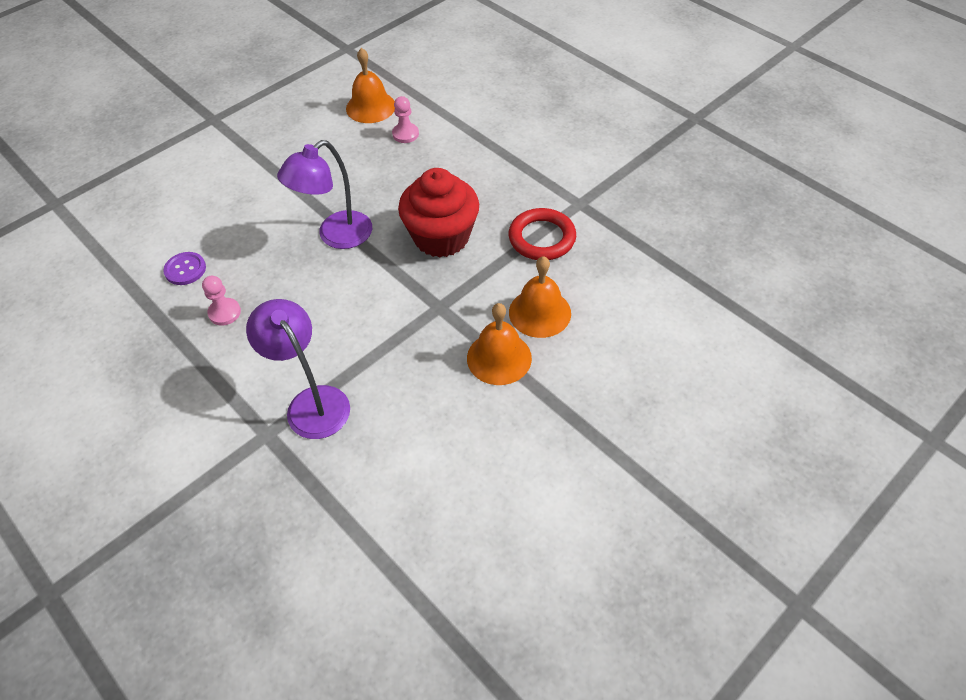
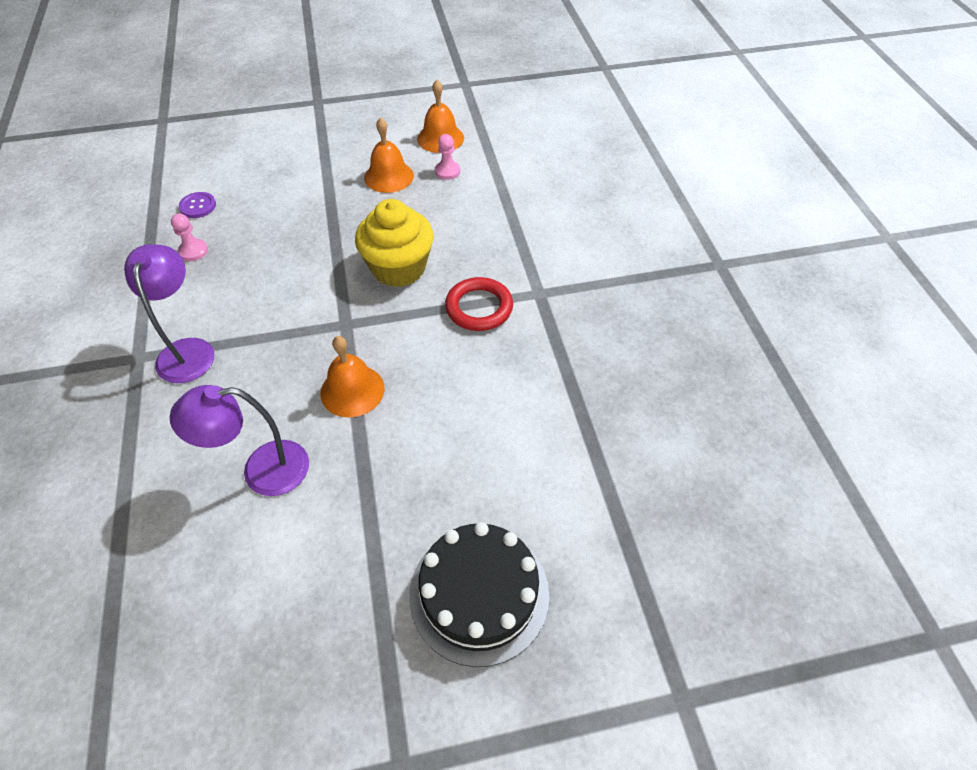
camera: 30 degrees right, 0 degrees up
(336, 236) = (321, 230): purple lamp -> purple lamp (262, 470)
(441, 237) = (398, 268): red cupcake -> yellow cupcake
(539, 312) = (419, 370): orange bell -> orange bell (389, 176)
(742, 453) = (479, 594): none -> black cake

